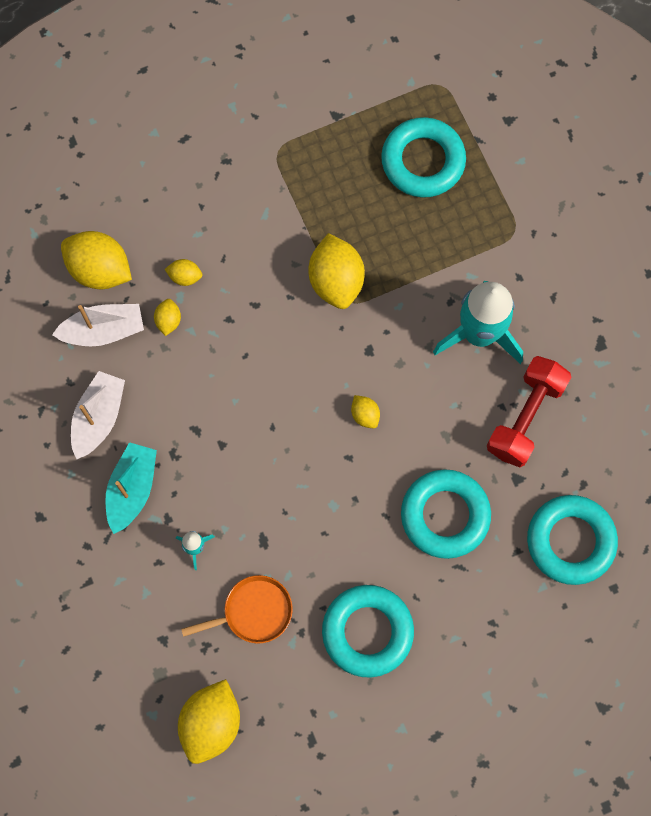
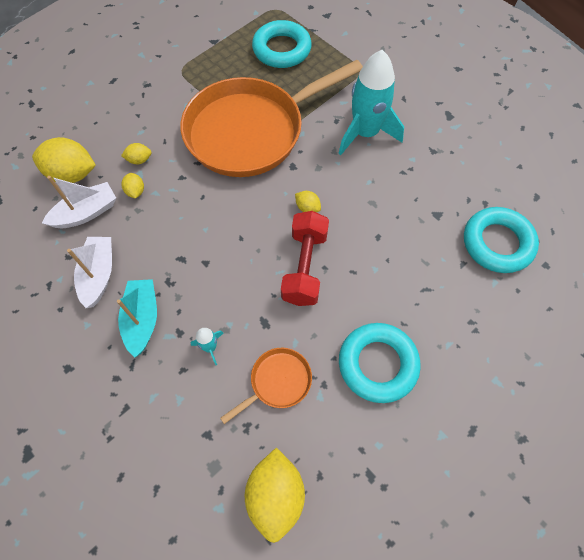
camera: 20 degrees left, 10 degrees down
(336, 281) = (251, 131): yellow lemon -> orange pan
(445, 515) = (397, 256): turquoise ring -> none
(525, 417) = (422, 173): red dumbbell -> red dumbbell (304, 267)

